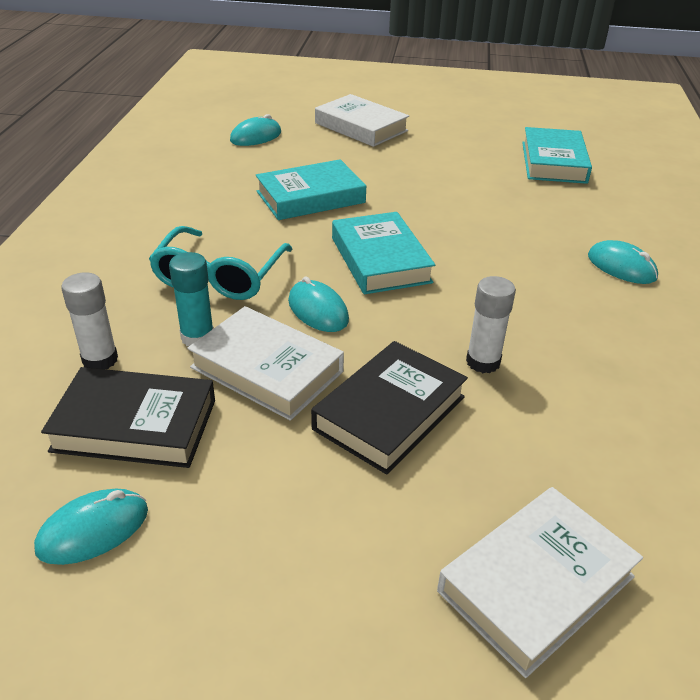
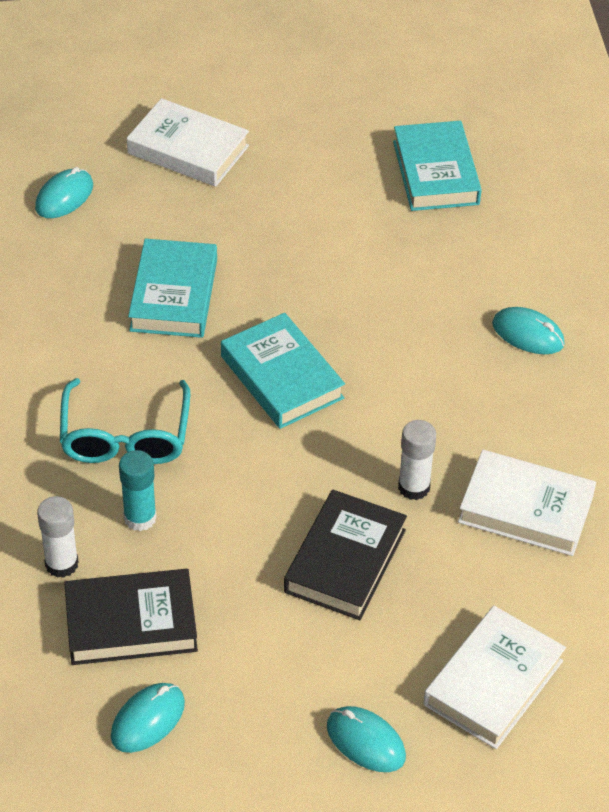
camera: 15 degrees left, 10 degrees up
(267, 369) = (221, 540): white book -> white book (525, 509)
(310, 197) = (173, 295): turquoise book -> turquoise book turned 45 degrees counterclockwise
(318, 310) = (242, 459): turquoise mouse -> turquoise mouse (365, 741)

